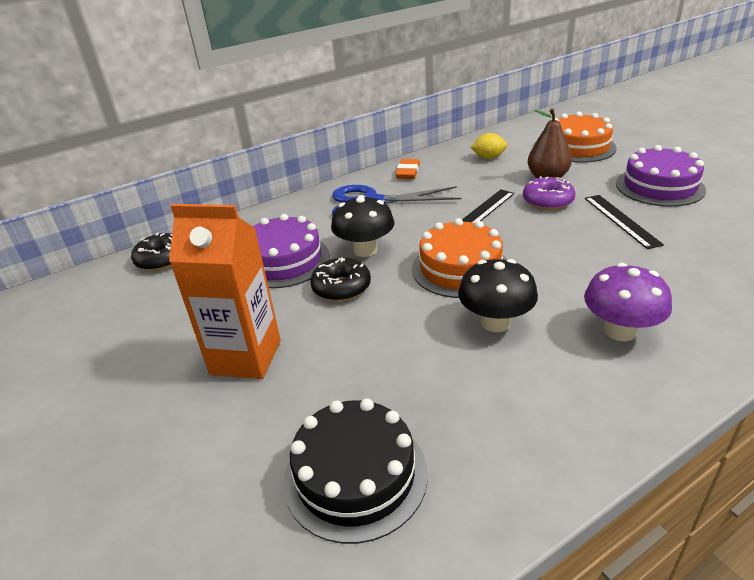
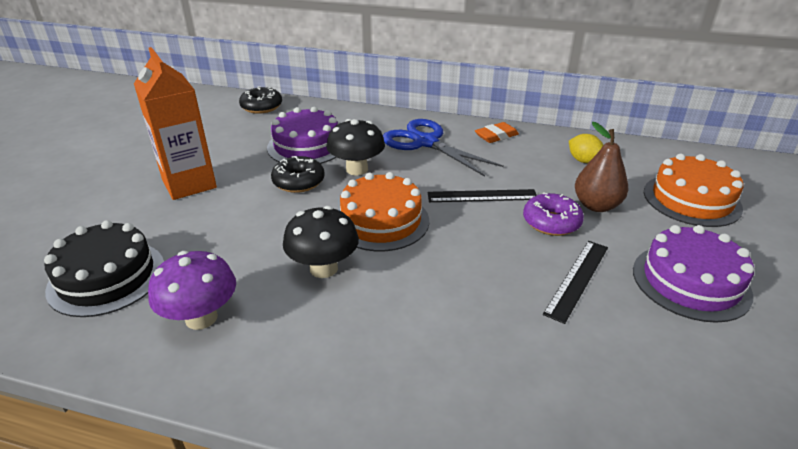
camera: 45 degrees right, 0 degrees up
(620, 331) = (378, 343): purple mushroom -> purple mushroom (201, 318)

